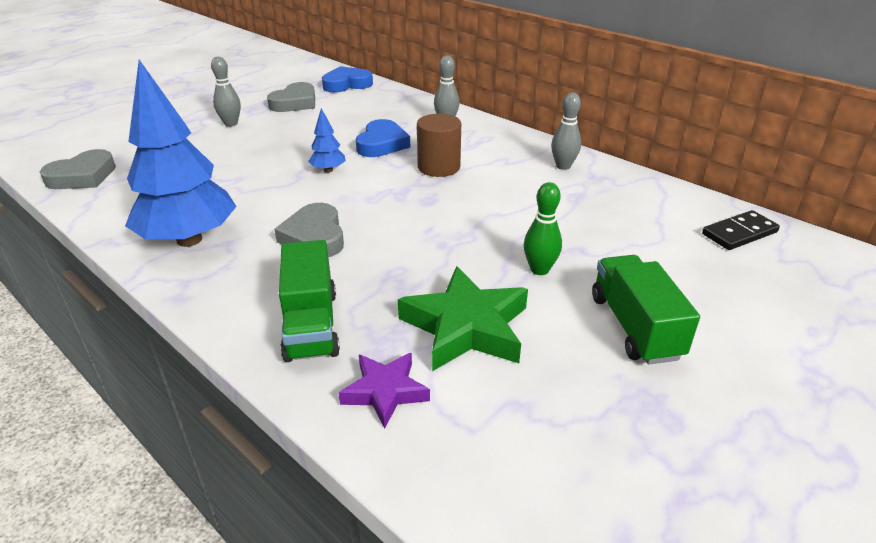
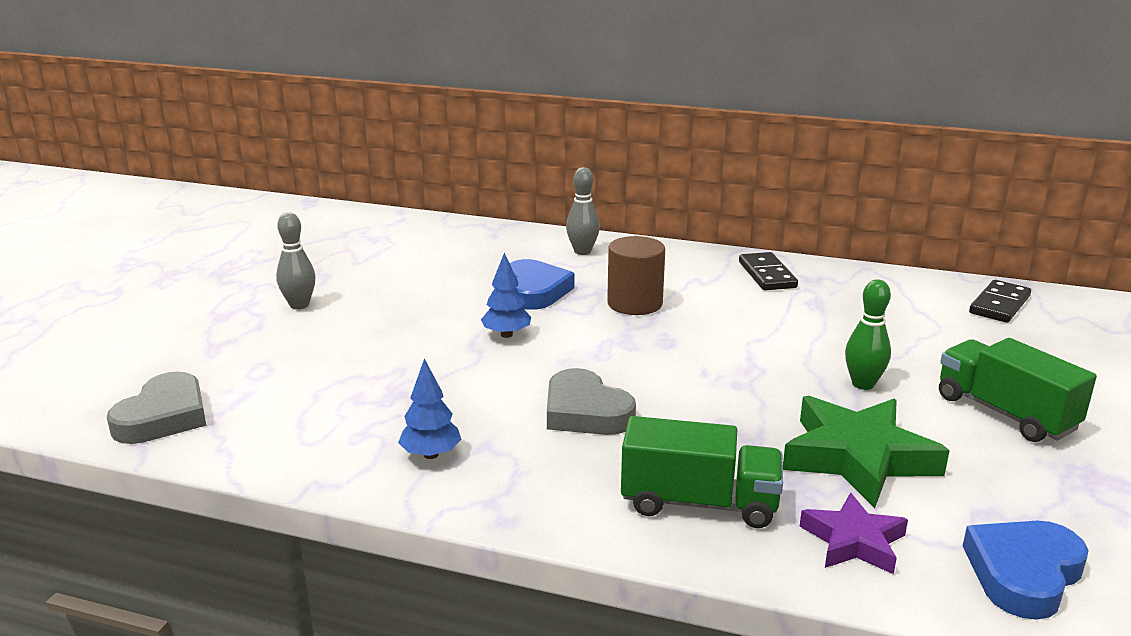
camera: 25 degrees left, 10 degrees down
(189, 239) = (431, 454): blue tree -> blue tree, size x0.43
(295, 103) = (357, 262): grey heart -> none
(311, 325) = (699, 503): green truck -> green truck turned 45 degrees counterclockwise
(347, 84) = (399, 227): blue heart -> blue heart (1023, 573)
(563, 166) = (767, 275): grey bowling pin -> black domino

